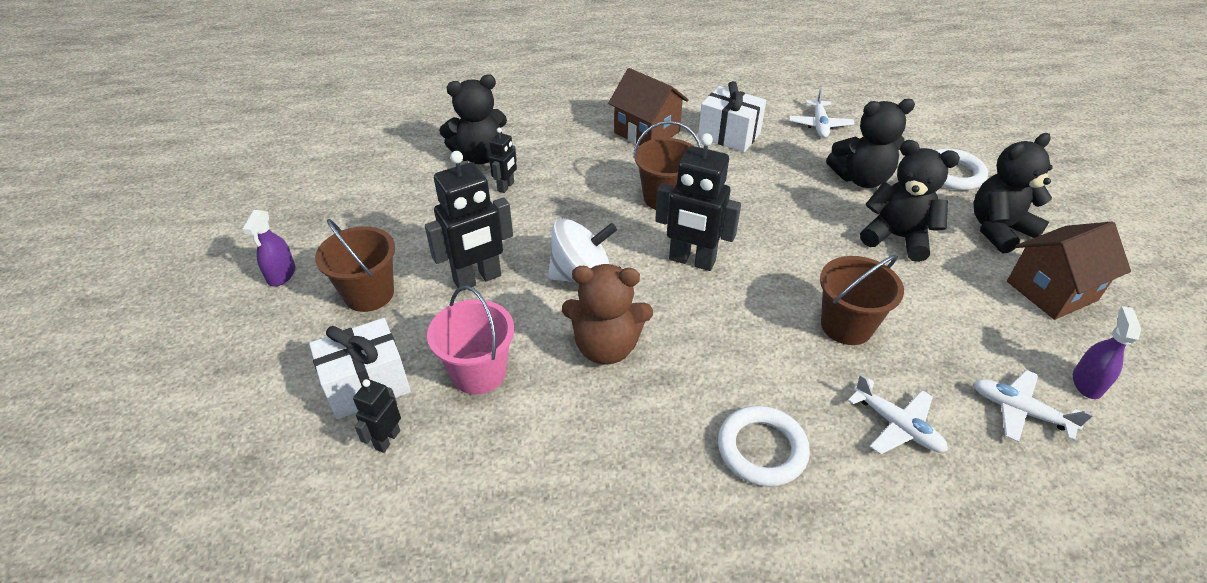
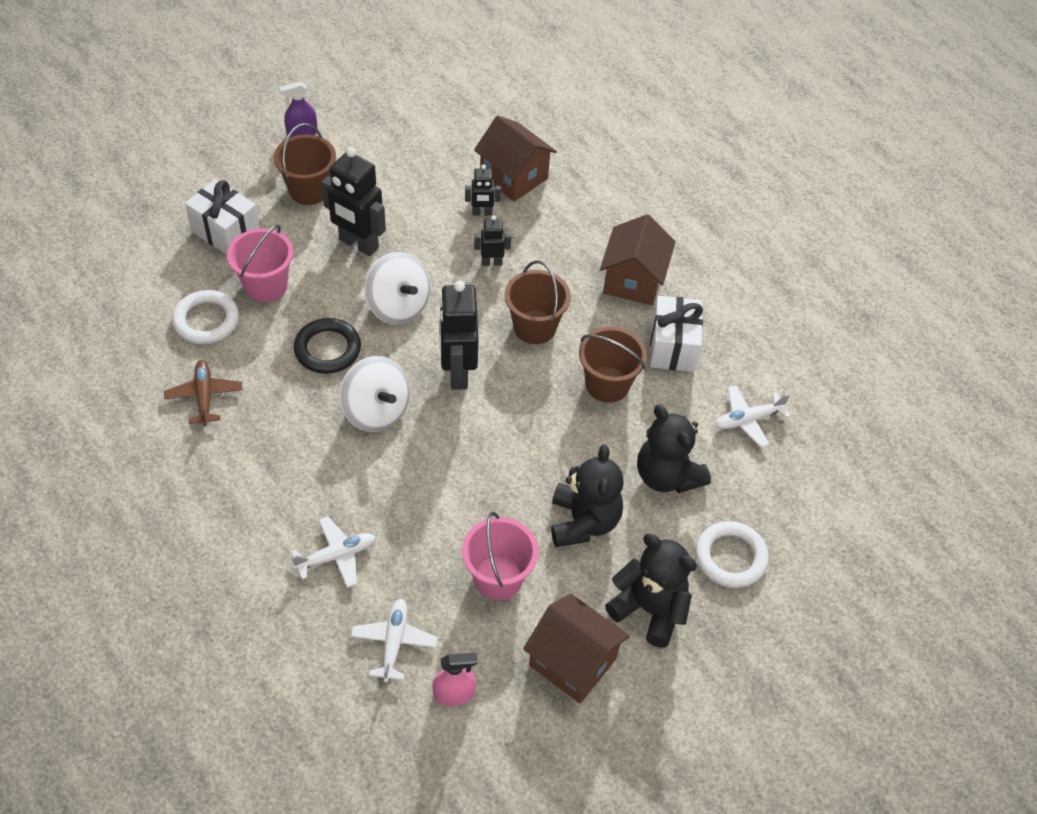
camera: 60 degrees right, 10 degrees up
(387, 439) = (188, 264): black robot -> black robot (491, 262)
(479, 156) = (514, 177): black teddy bear -> brown house
(606, 347) = (327, 349): brown teddy bear -> black ring
(612, 485) = (204, 396): none -> brown plane
(711, 333) = (376, 411): none -> white spinning top
(762, 449) = (273, 473): white ring -> white ring (206, 320)
(846, 326) = (434, 502): brown bucket -> brown bucket (607, 384)
(897, 426) = (336, 556): white plane -> white plane turned 135 degrees counterclockwise
(949, 309) = (498, 578): none -> pink bucket
(1087, 383) = (454, 693): purple spray bottle -> pink spray bottle

